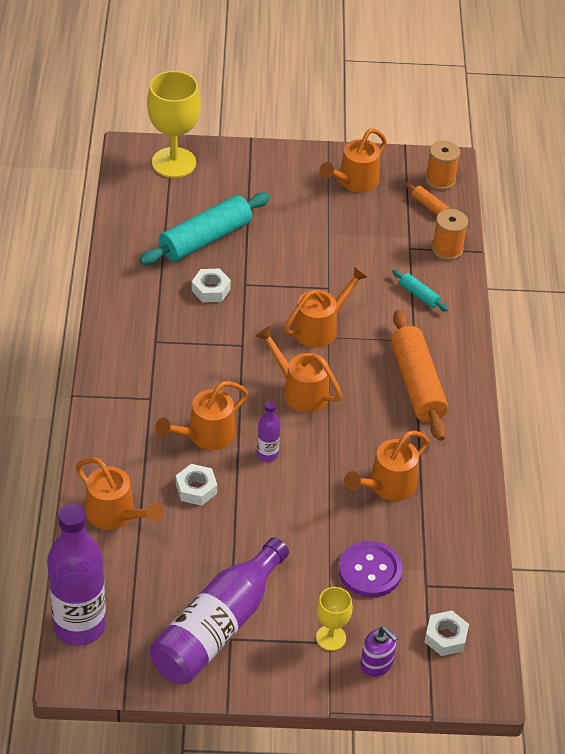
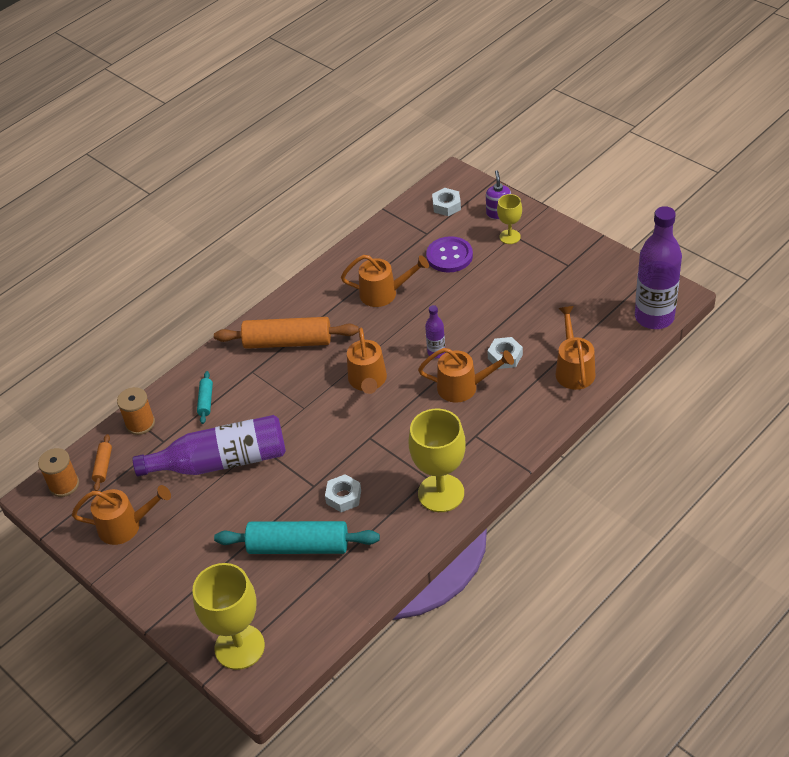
camera: 130 degrees left, 0 degrees up
(132, 336) = (441, 493): none -> yellow goblet
(218, 627) = (570, 274): purple bottle -> purple bottle (221, 461)
(320, 327) = (301, 418): orange watering can -> none
(417, 384) = (288, 342): orange rolling pin -> orange rolling pin turned 60 degrees clockwise

